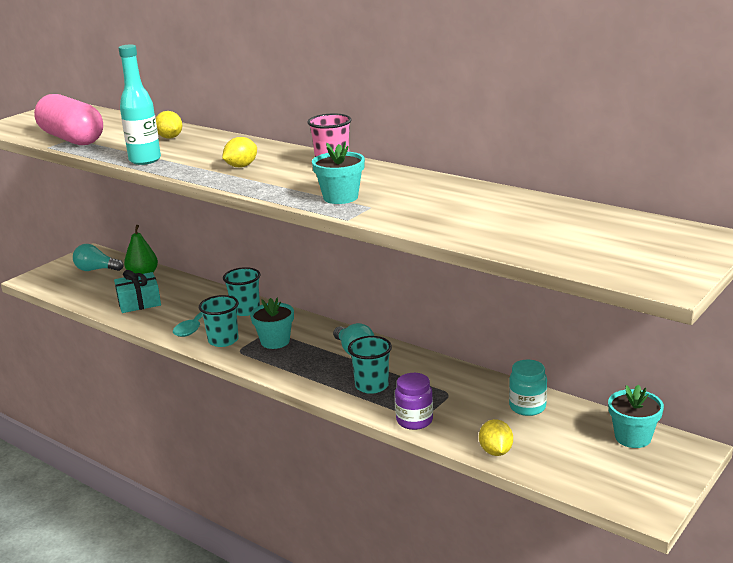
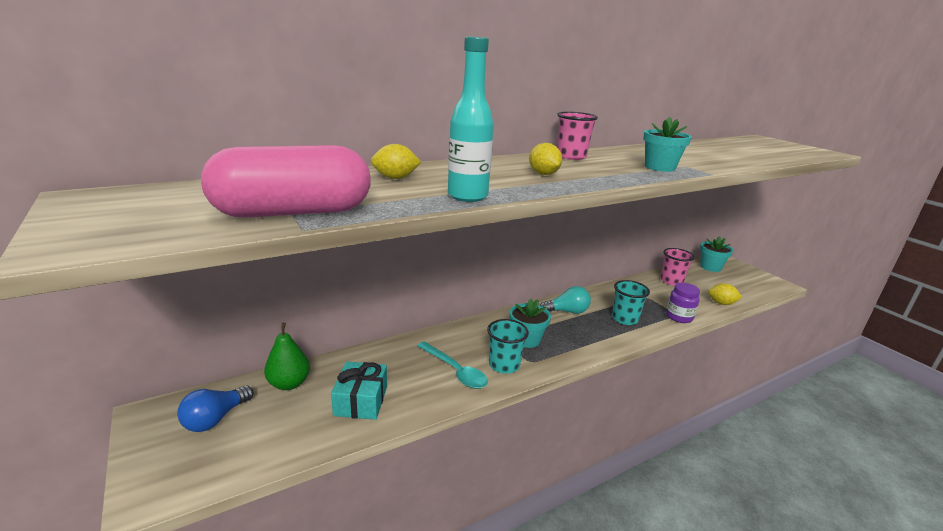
camera: 70 degrees left, 0 degrees up
(96, 270) = (215, 419): turquoise light bulb -> blue light bulb
(245, 310) = (452, 339): turquoise cup -> none
(527, 407) = (671, 281): turquoise jar -> pink cup

